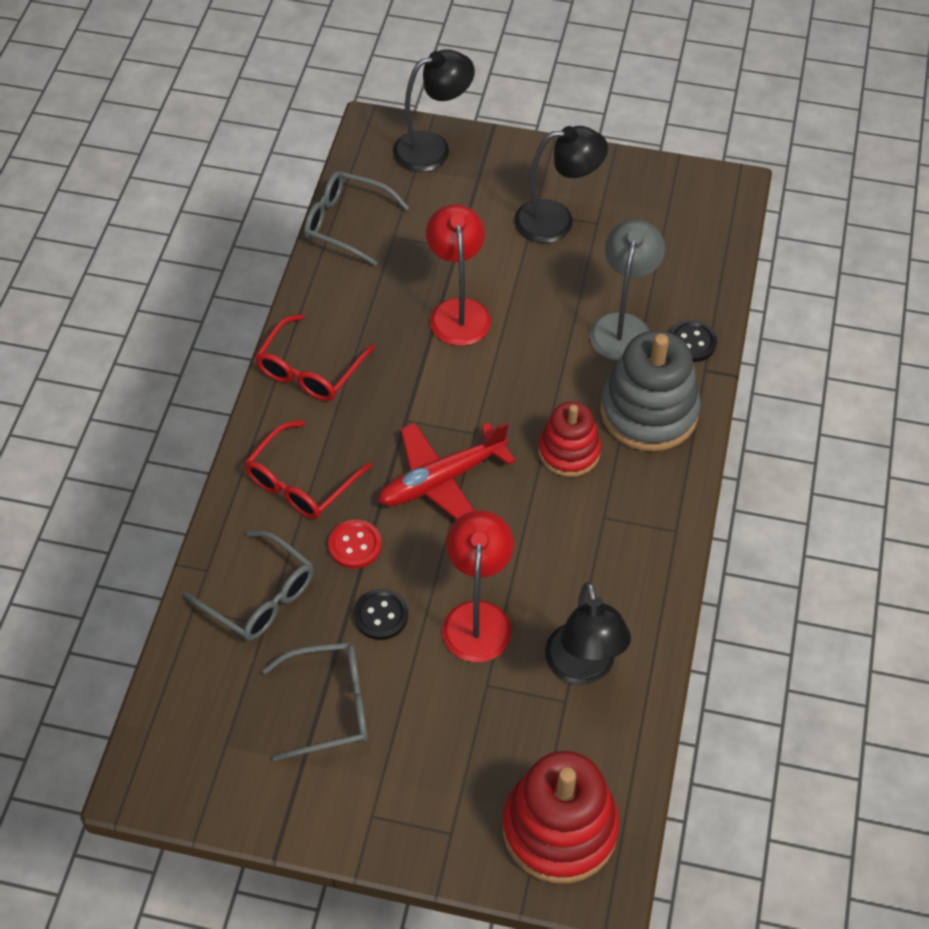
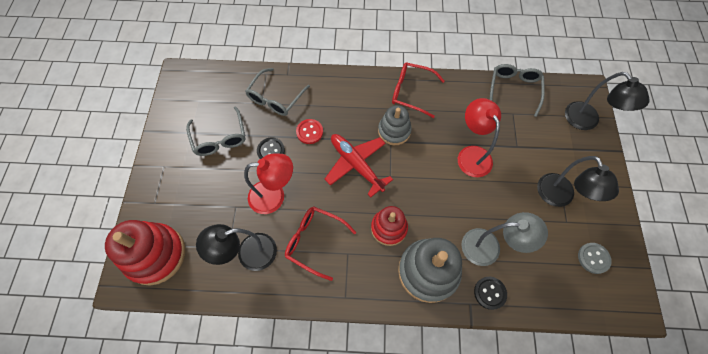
camera: 80 degrees right, 10 degrees up
(301, 482) = (342, 102): red glasses -> red glasses (314, 241)
(386, 411) = (394, 131): none -> grey stacking toy
(458, 311) = (471, 154): red lamp -> red lamp turned 90 degrees counterclockwise
(657, 209) = (593, 258): none -> grey button

